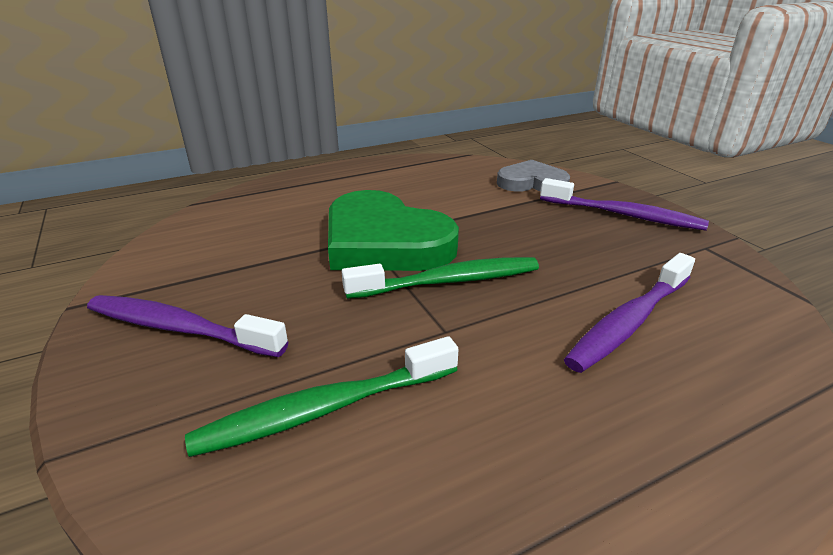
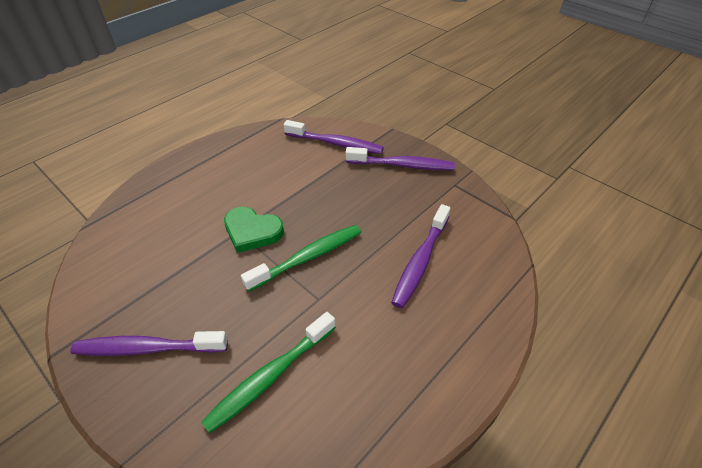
camera: 20 degrees left, 15 degrees up
(384, 241) = (252, 231): green heart -> green heart, size x0.59
(532, 182) = (336, 143): grey heart -> purple toothbrush

